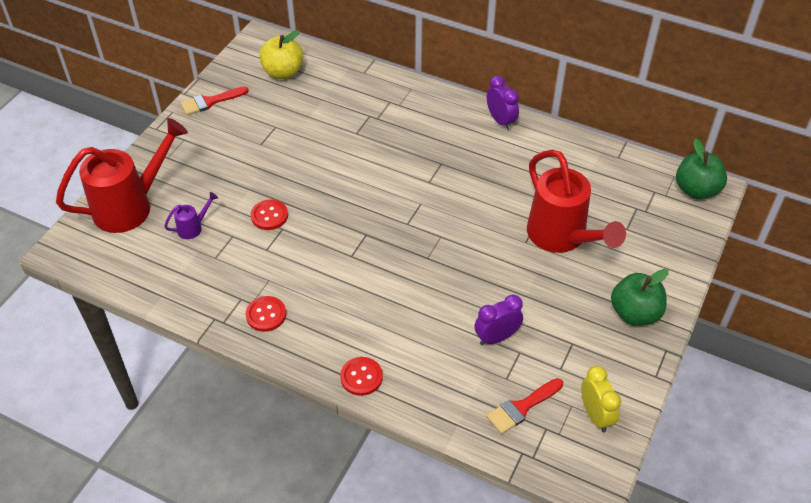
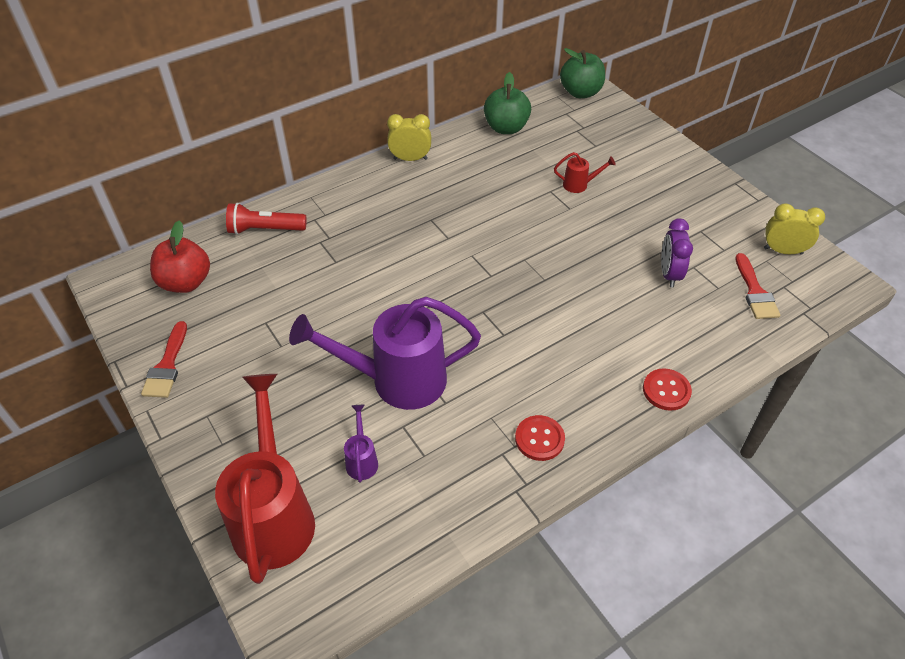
camera: 60 degrees left, 0 degrees up
(269, 216) = (397, 380): red button -> purple watering can
(283, 72) = (186, 282): yellow apple -> red apple
(359, 83) = (265, 229): none -> red flashlight
(501, 121) = (410, 159): purple clock -> yellow clock
(561, 237) = (579, 185): red watering can -> red watering can, size x0.42
(635, 313) = (688, 182): green apple -> green apple (506, 128)

